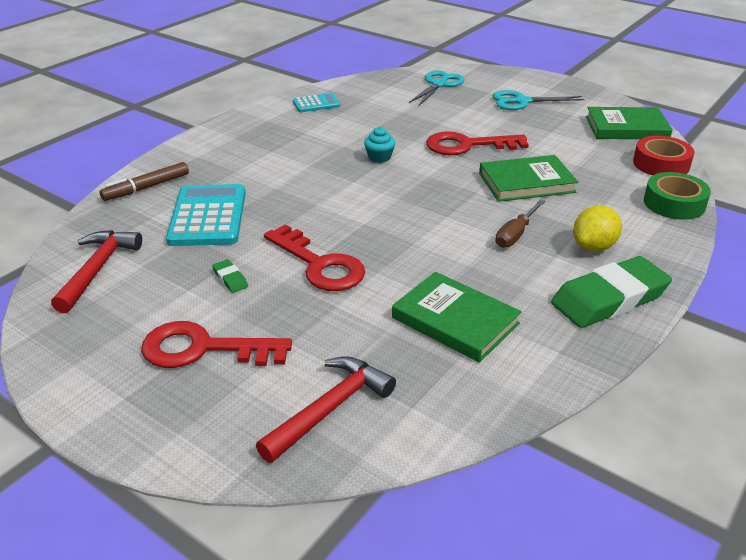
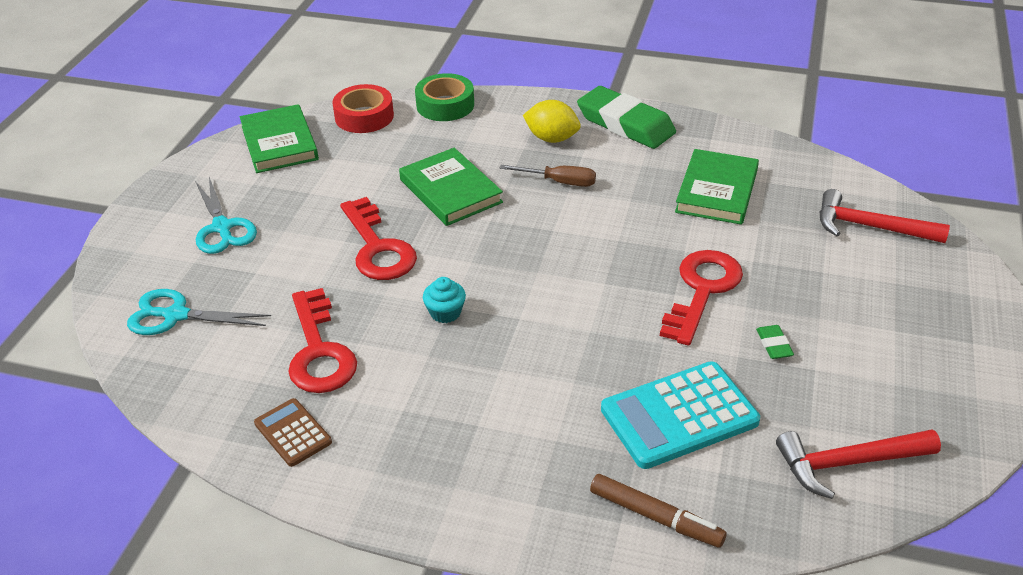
camera: 110 degrees left, 5 degrees up
(204, 349) = (878, 319): red key -> red key (319, 351)
(230, 279) = (774, 345): green eraser -> green eraser turned 45 degrees counterclockwise
(316, 104) = (293, 433): turquoise calculator -> brown calculator

